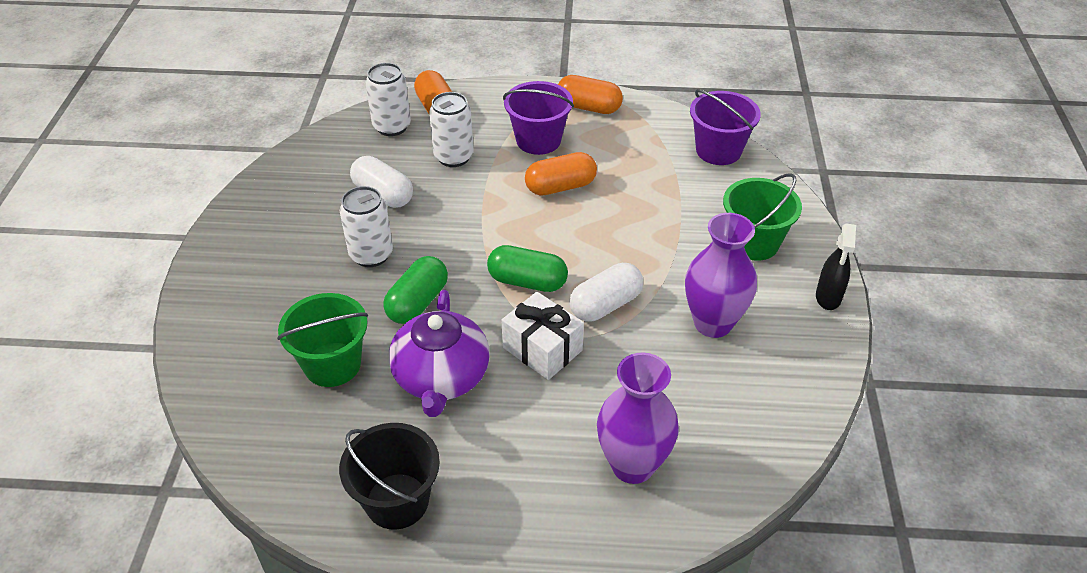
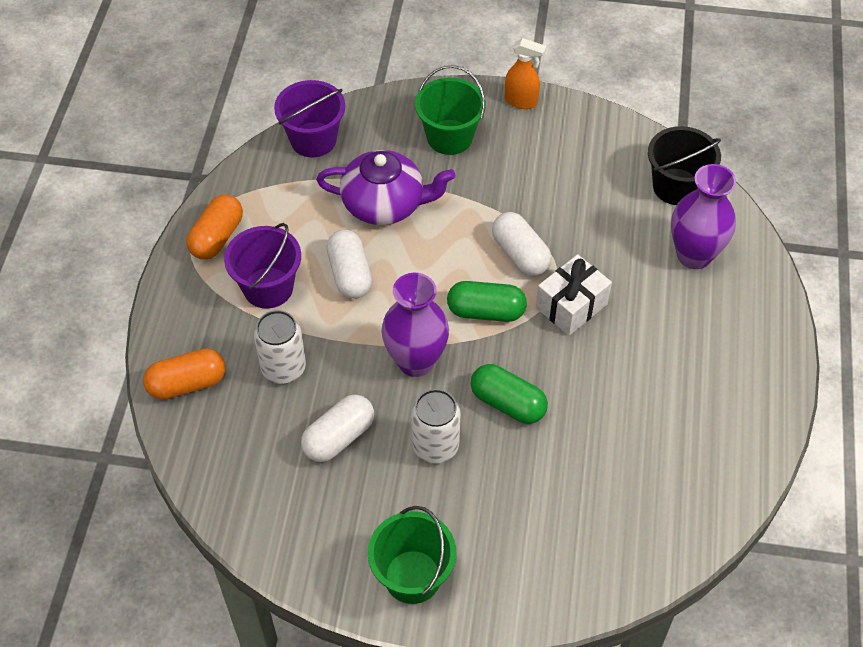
camera: 85 degrees left, 10 degrees up
(332, 364) = (585, 474): green bucket -> green bucket (412, 576)
(392, 127) = (214, 431): white can -> none
(397, 501) = (734, 418): black bucket -> black bucket (676, 187)
(441, 377) = (603, 384): purple teapot -> purple teapot (385, 204)
(527, 282) = (486, 311): green capsule -> green capsule turned 75 degrees clockwise
(560, 187) = (349, 274): orange capsule -> white capsule
(713, 323) = (546, 182): purple vase -> purple vase (415, 361)
(828, 297) = (521, 101): black spray bottle -> orange spray bottle

